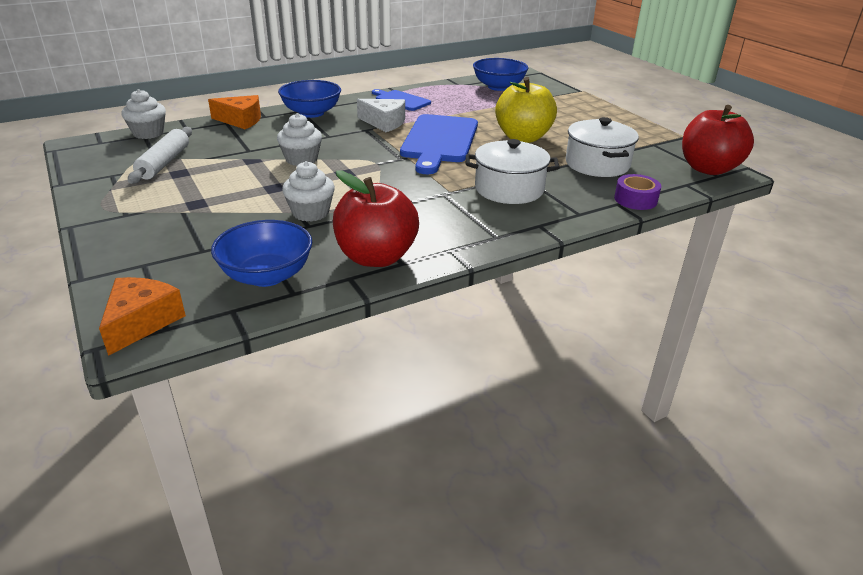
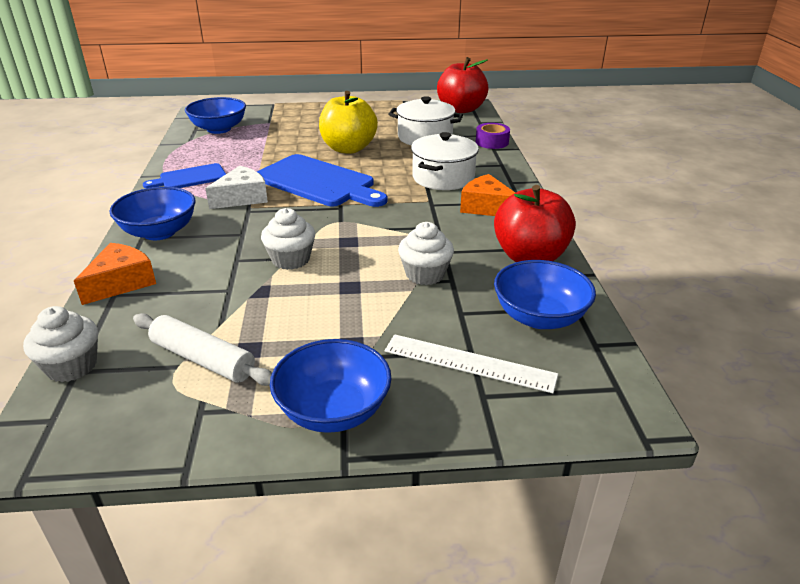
camera: 65 degrees left, 0 degrees up
(118, 213) = (333, 410): none -> blue bowl
(141, 322) = (603, 404): orange cheese -> orange cheese (486, 207)
(185, 252) = (469, 363): none -> white ruler

